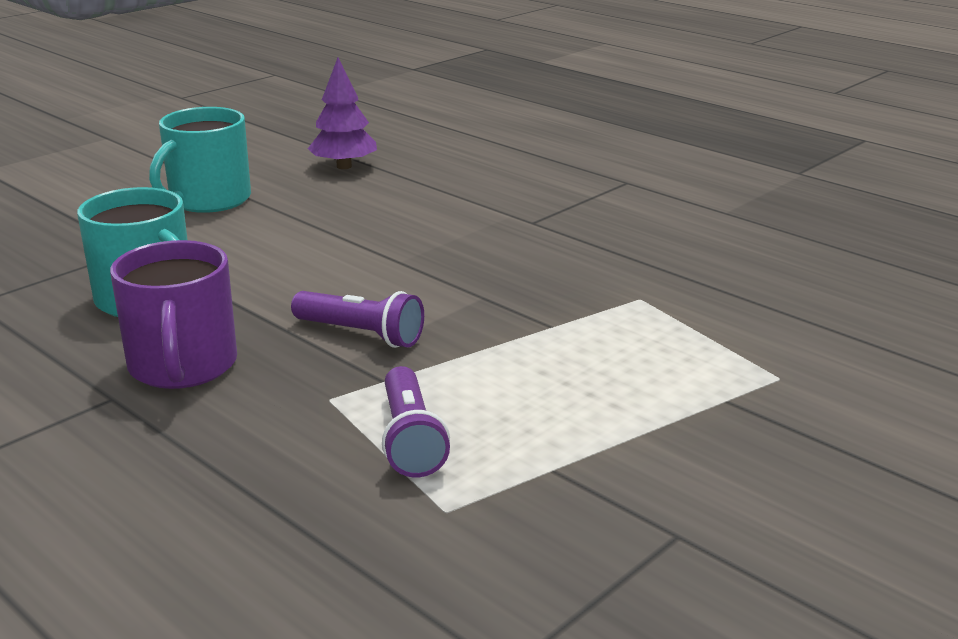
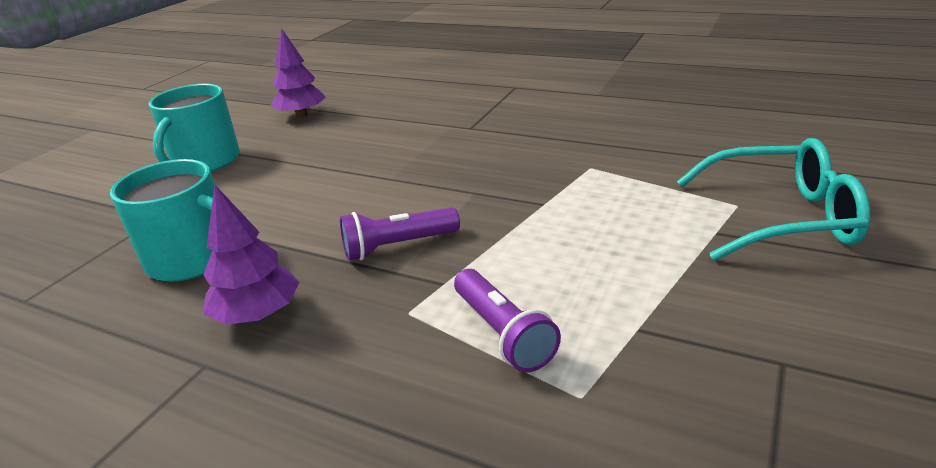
camera: 15 degrees left, 5 degrees up
(182, 366) = (258, 314): purple mug -> purple tree
(360, 334) = (398, 246): purple flashlight -> purple flashlight turned 150 degrees clockwise
(816, 402) = (778, 217): none -> turquoise glasses

